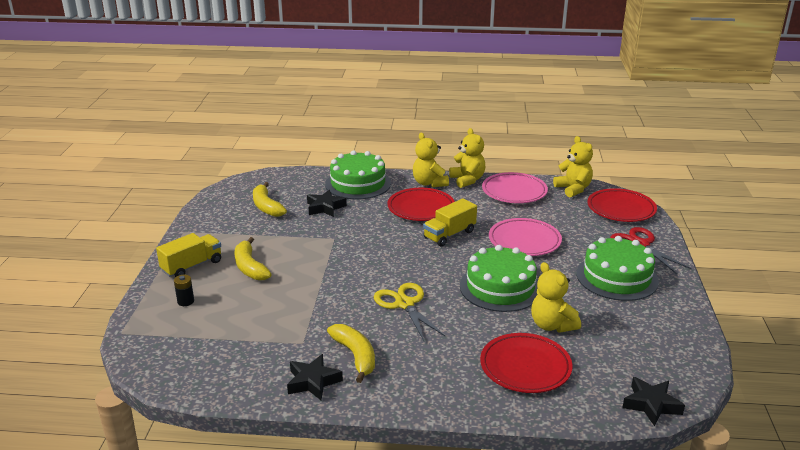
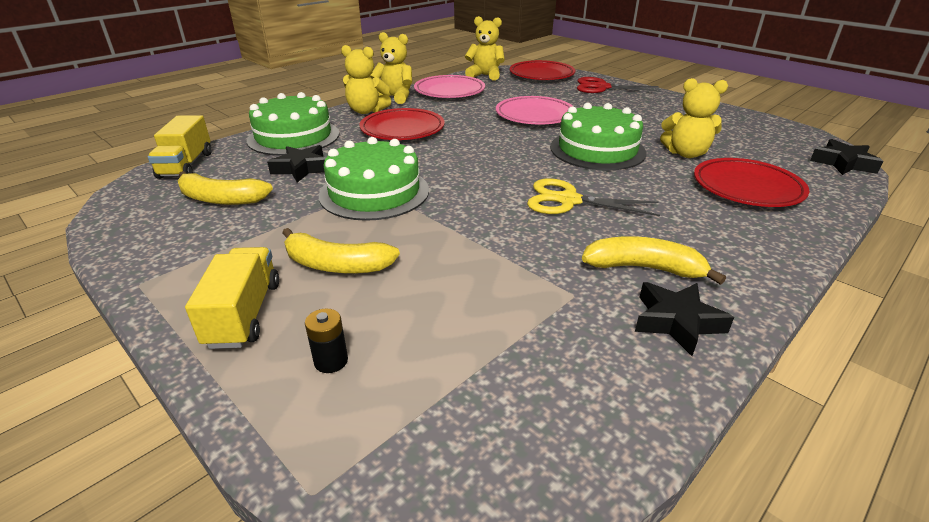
camera: 50 degrees left, 5 degrees up
(449, 235) = (473, 136): yellow truck -> yellow truck (186, 165)
(617, 277) = (638, 109): green cake -> green cake (374, 192)

